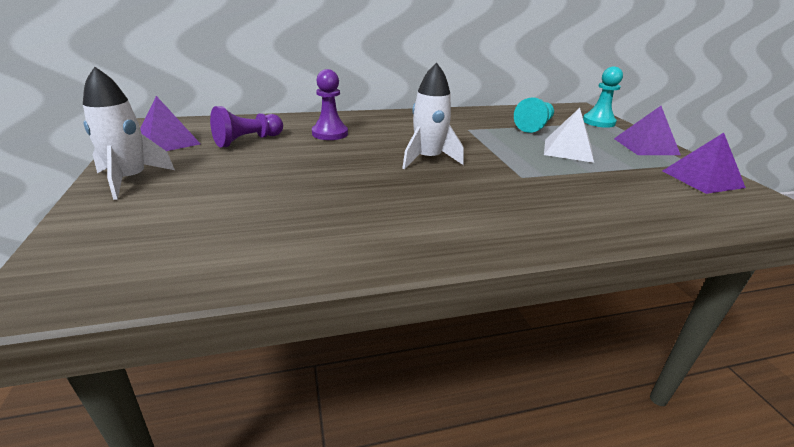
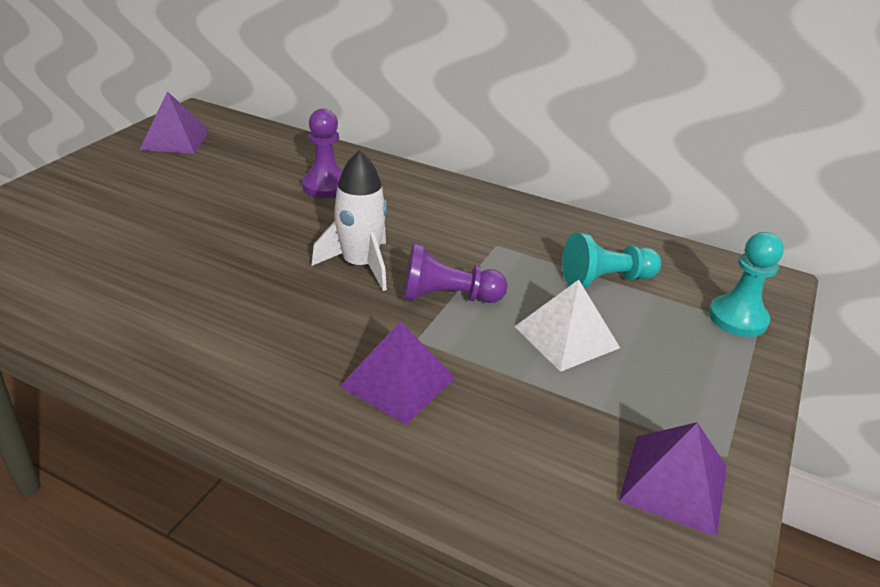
camera: 40 degrees right, 5 degrees up
(130, 179) = (89, 173): white rocket -> none
(247, 141) = (236, 165): purple pawn -> purple pawn (447, 297)
(646, 146) = (716, 392): purple pyramid -> purple pyramid (398, 382)

